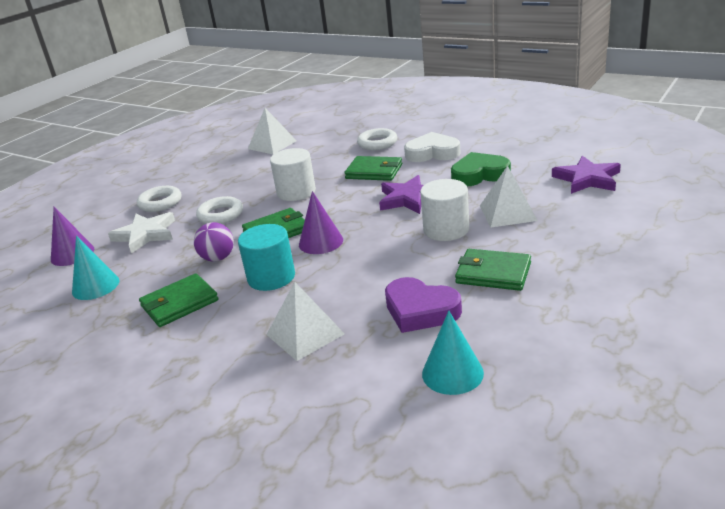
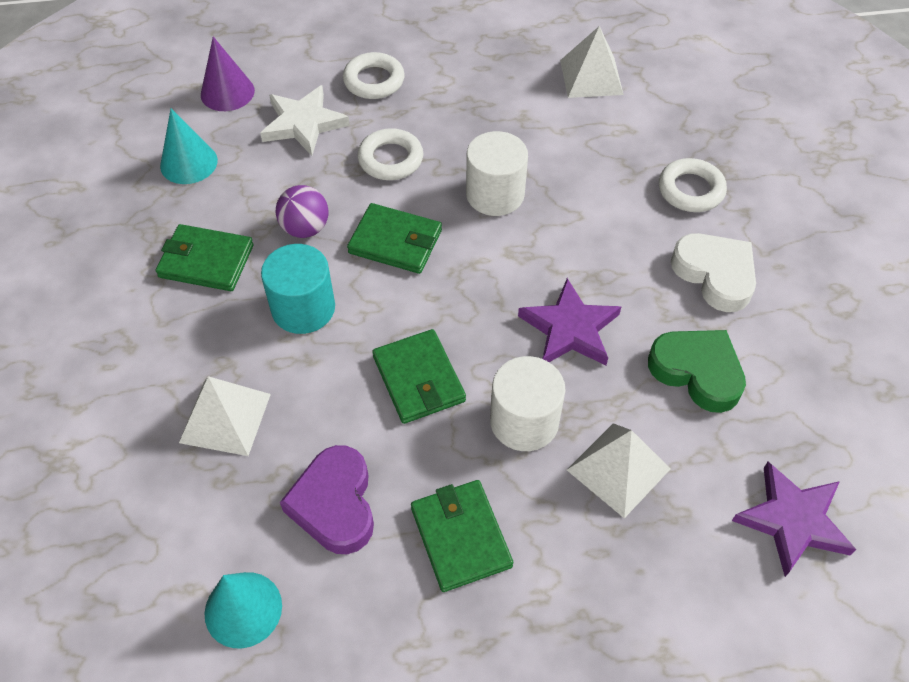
camera: 45 degrees right, 25 degrees up
(321, 242) = (404, 304): purple cone -> none
(374, 171) = (610, 241): green wallet -> green wallet (419, 379)

